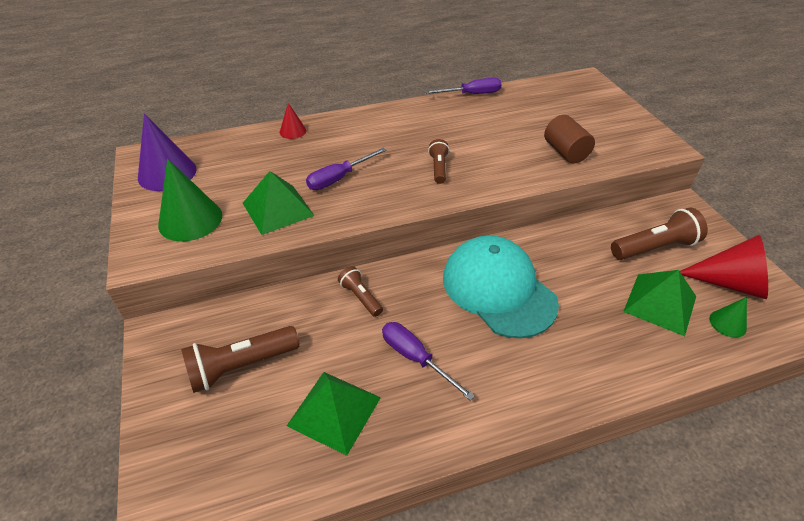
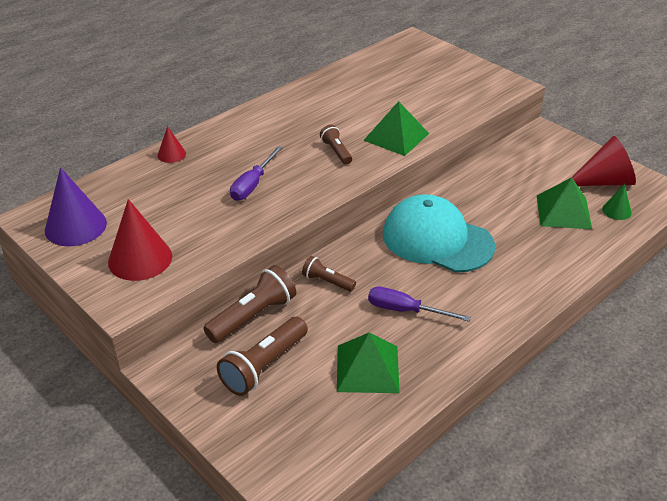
camera: 25 degrees left, 5 degrees down
(190, 220) = (140, 259): green cone -> red cone
(277, 209) = (217, 226): green pyramid -> green pyramid (396, 137)
(472, 94) = (319, 78): purple screwdriver -> none
(565, 152) = (435, 110): brown cylinder -> none
(655, 247) = (538, 171): brown flashlight -> brown flashlight (253, 316)

